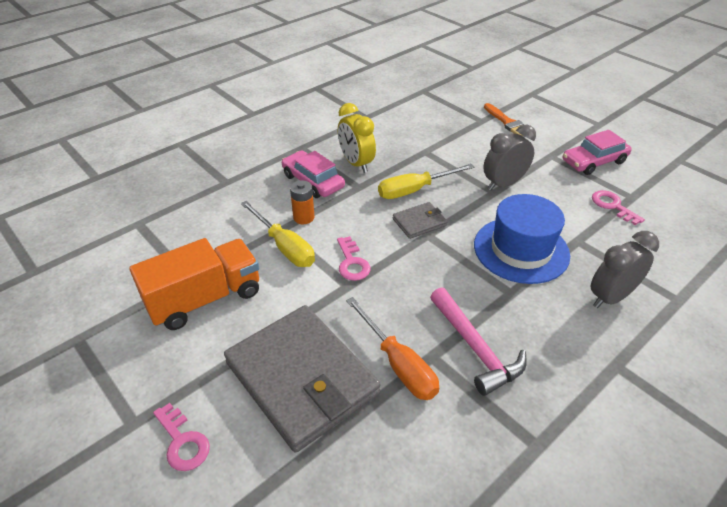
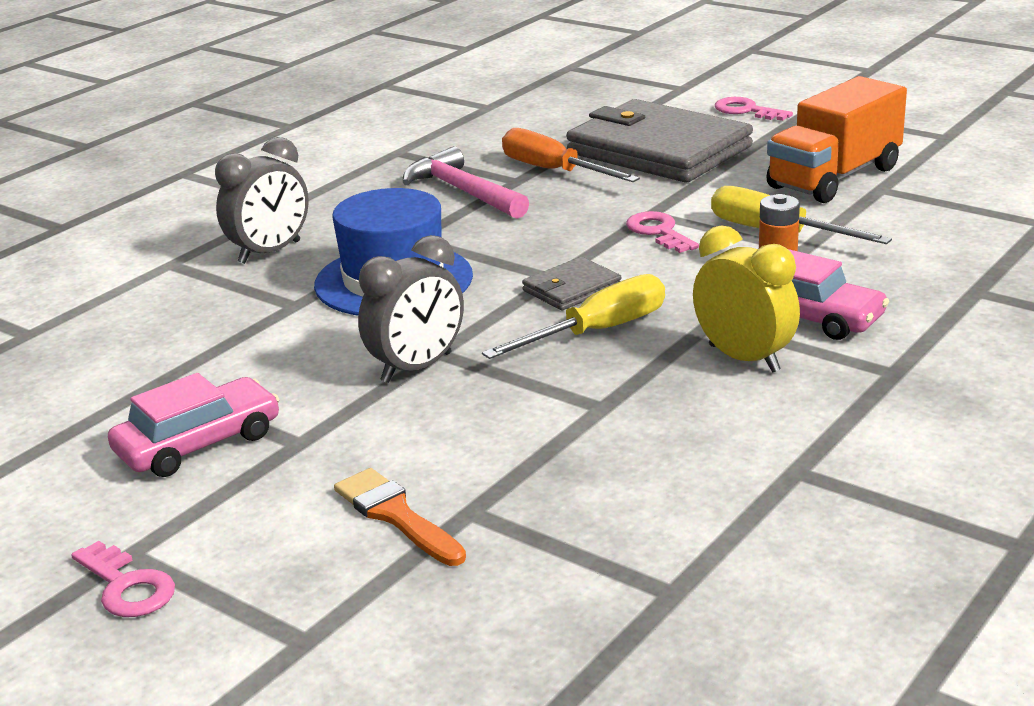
camera: 170 degrees right, 15 degrees down
(613, 206) = (203, 362): pink key -> pink key (127, 586)

